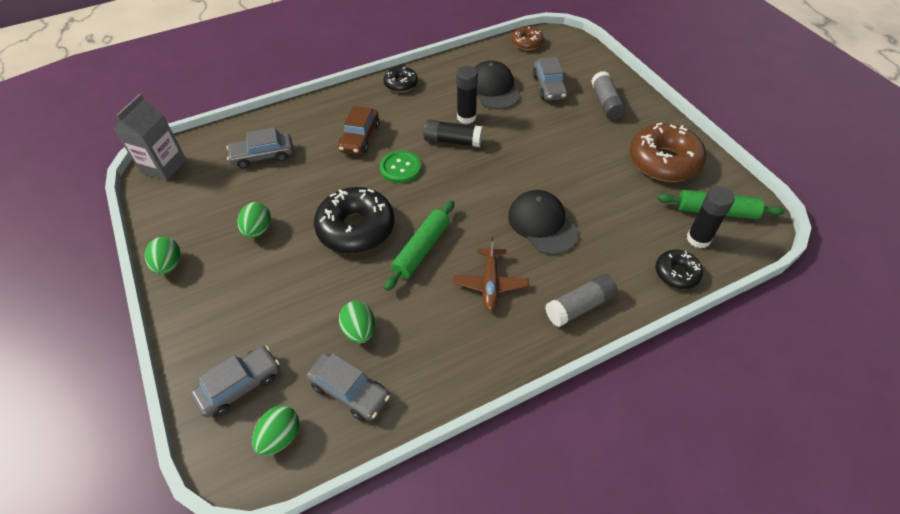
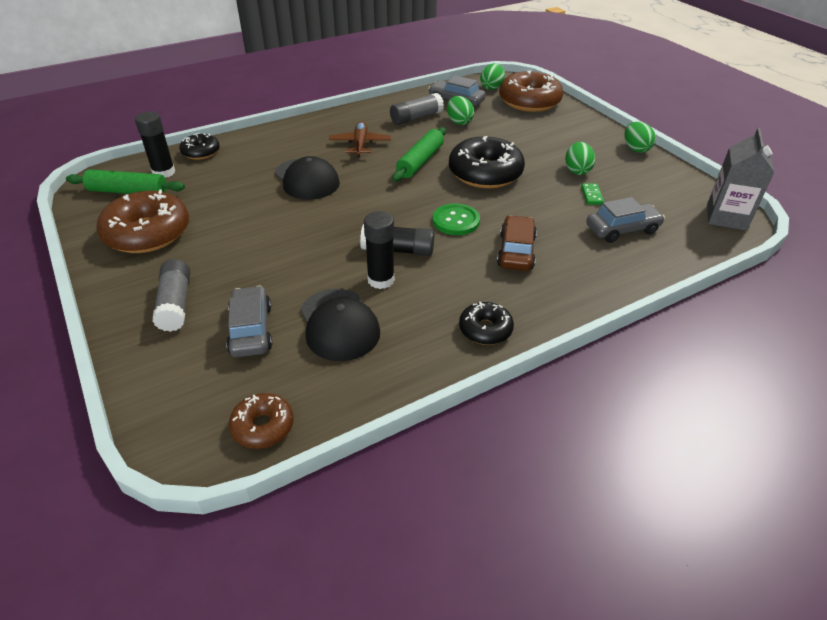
camera: 175 degrees right, 10 degrees down
(240, 386) = (529, 101): grey car -> brown donut
(264, 194) = (592, 195): none -> green domino
(580, 306) = (291, 135): grey glue stick -> grey glue stick (416, 118)

